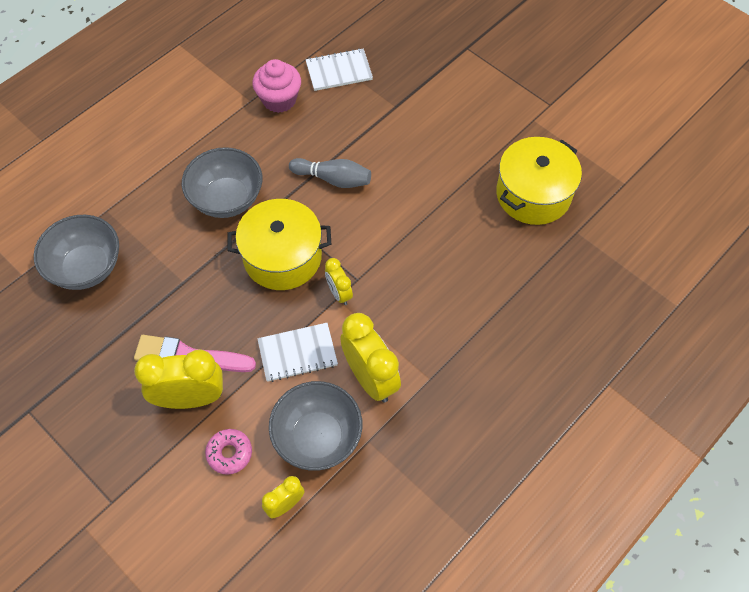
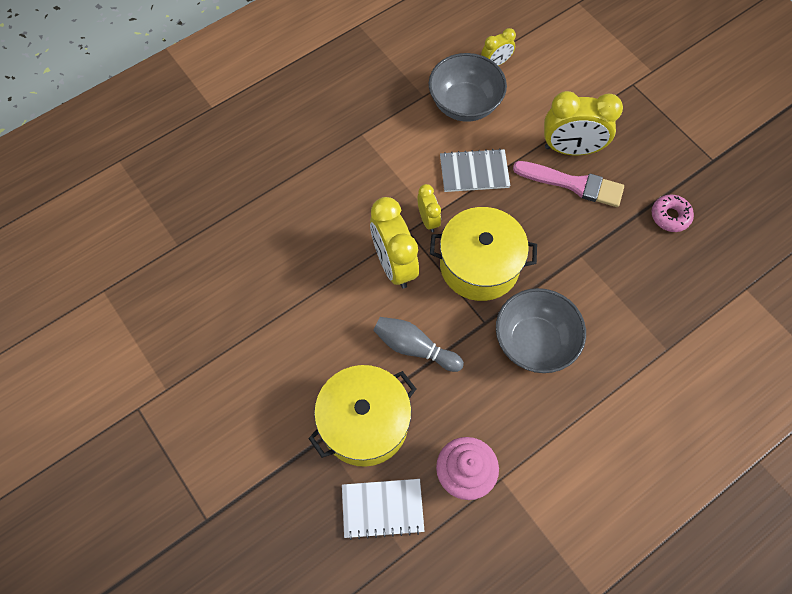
camera: 170 degrees left, 5 degrees up
(86, 267) = (680, 286): grey bowl -> none
(229, 453) = (538, 103): pink donut -> pink donut (670, 216)
(297, 353) = (474, 172): white notebook -> grey notebook
(370, 378) = (412, 142): yellow clock -> yellow clock (394, 264)
(533, 194) = (204, 293): yellow pot -> yellow pot (364, 423)

